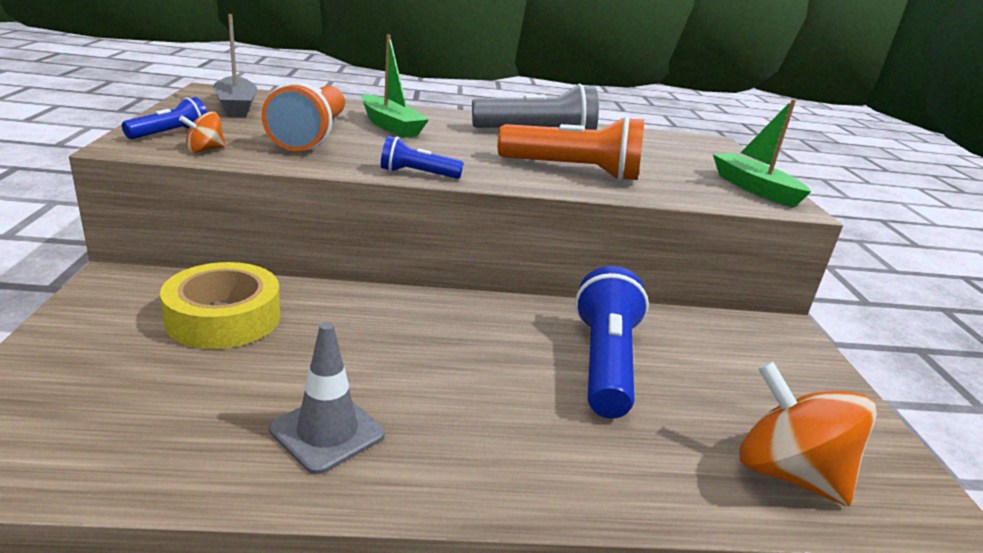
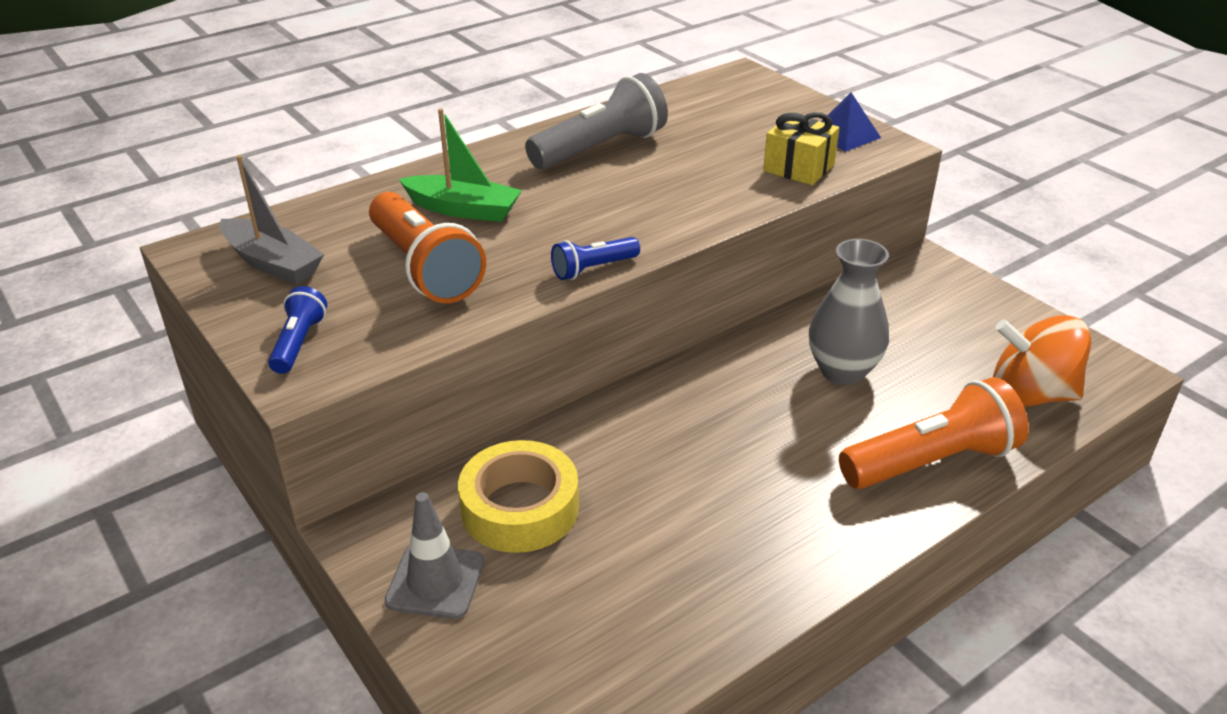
camera: 30 degrees left, 10 degrees up
(205, 150) = (373, 346): orange spinning top -> none
(327, 432) = (739, 549): grey traffic cone -> grey traffic cone (435, 581)
(573, 171) = (698, 190): orange flashlight -> orange flashlight (931, 462)
(604, 362) = (842, 371): blue flashlight -> grey vase
(680, 189) = (798, 168): none -> yellow gift
(753, 188) = (844, 135): green boat -> blue pyramid

